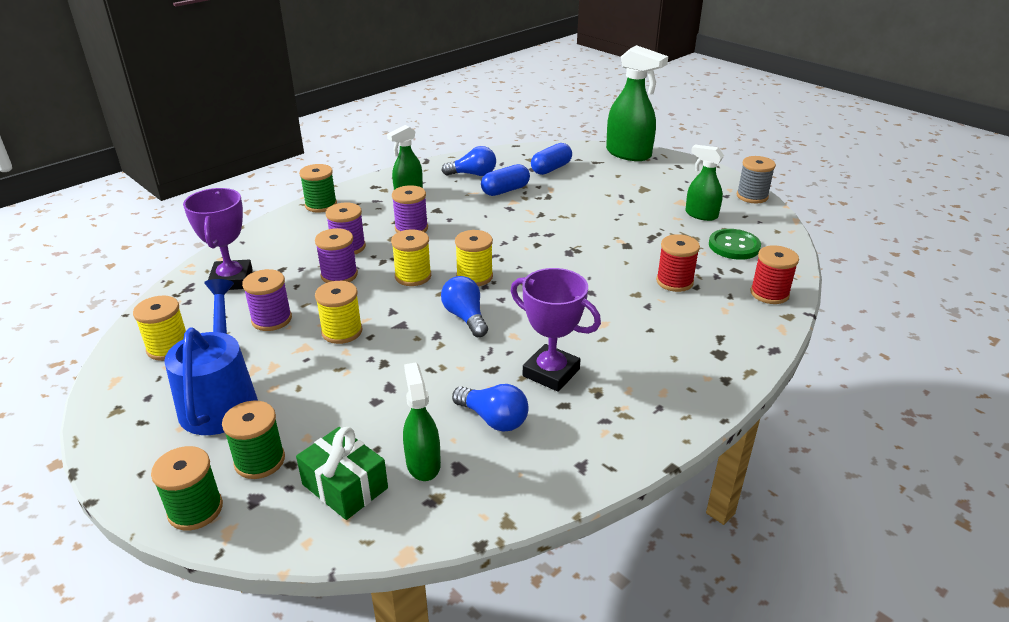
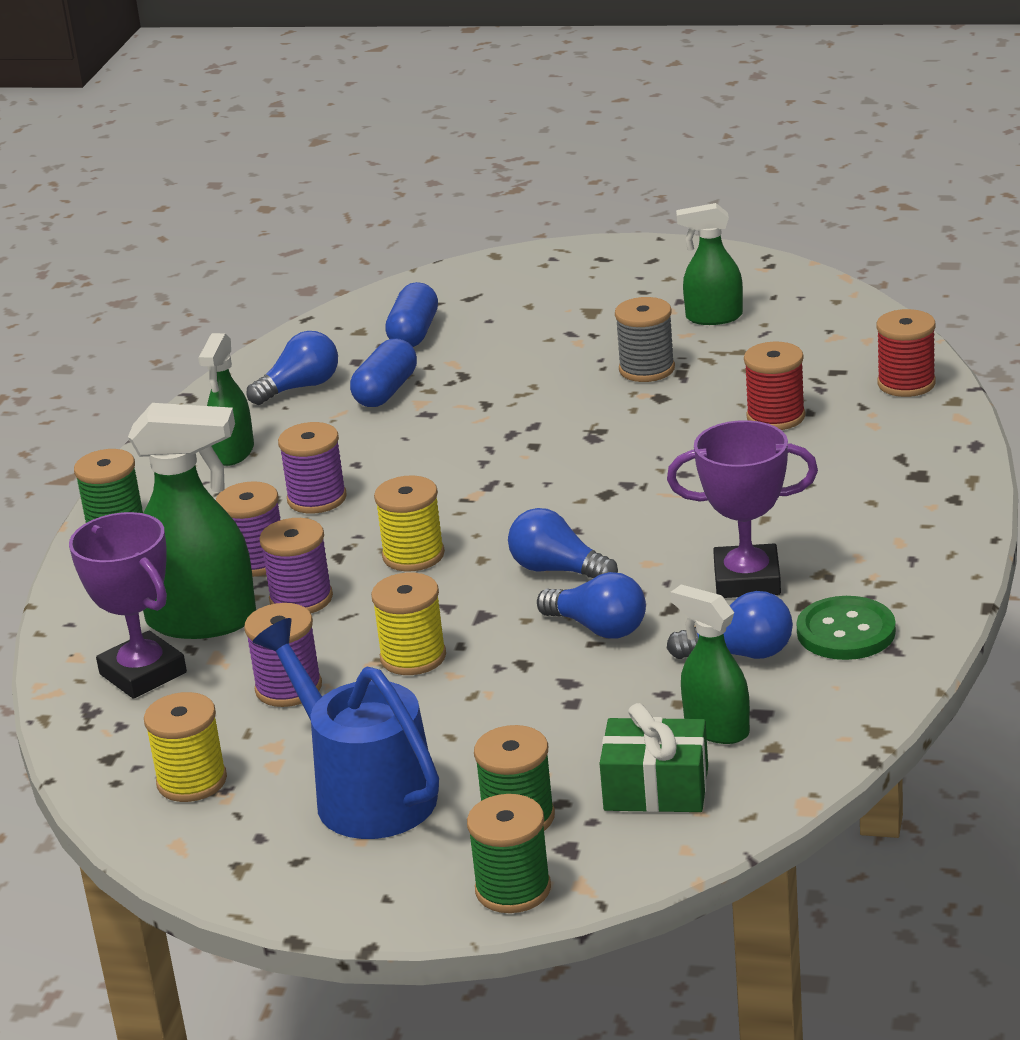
camera: 30 degrees left, 5 degrees down
(443, 362) = (598, 628): none -> blue light bulb
(474, 277) = (502, 520): yellow spool -> none
(629, 154) = (506, 267): green spray bottle -> green spray bottle (203, 621)
(734, 246) = (802, 342): green button -> green button (846, 632)
(752, 196) = (755, 265): grey spool -> grey spool (647, 369)

